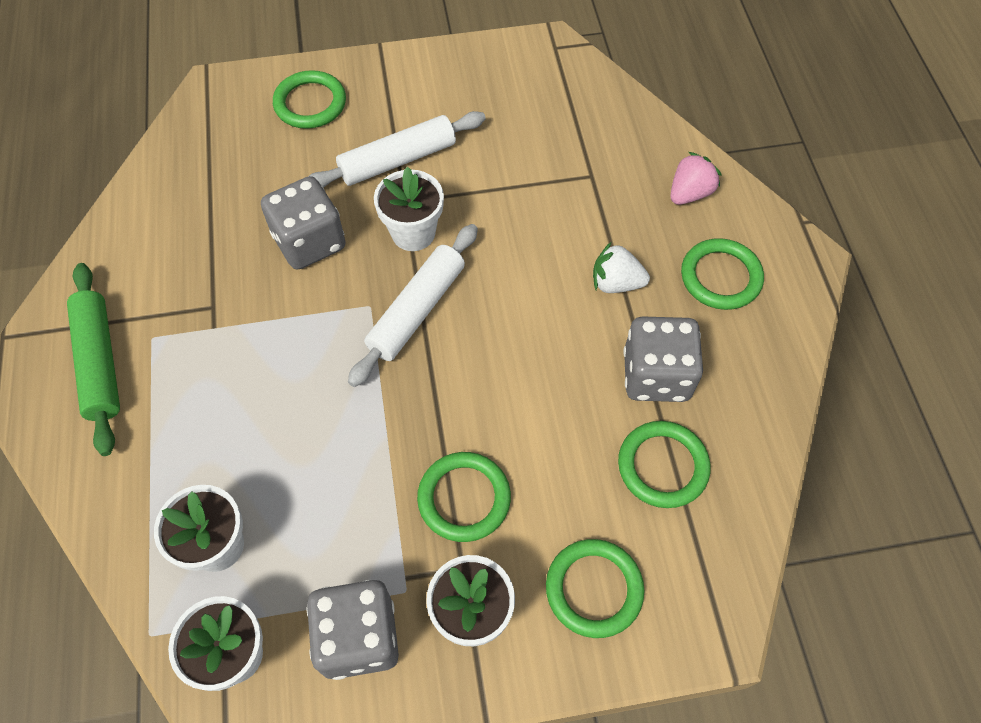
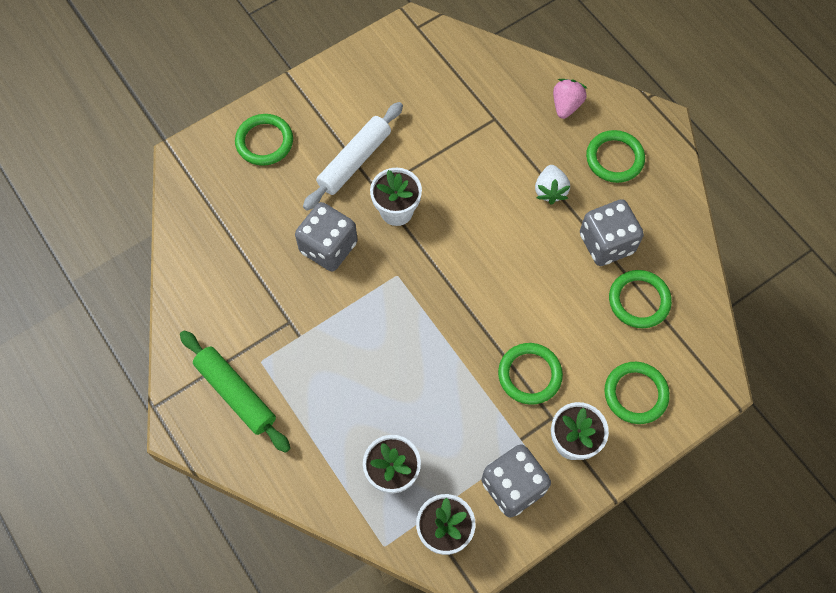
camera: 25 degrees left, 5 degrees up
(416, 310) = (430, 265): white rolling pin -> none
(616, 283) = (550, 191): white strawberry -> white strawberry turned 75 degrees counterclockwise

